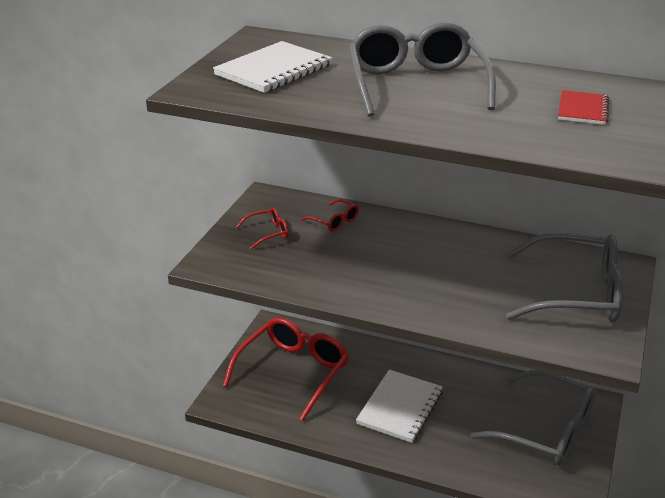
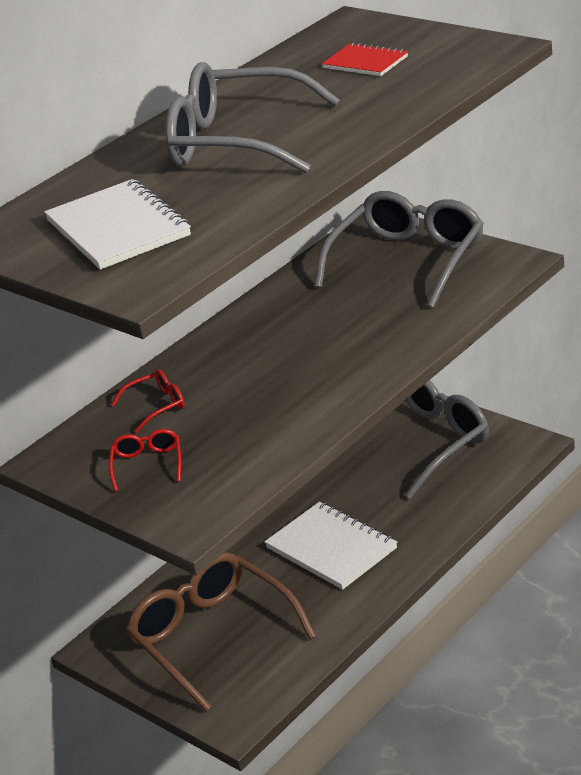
camera: 65 degrees left, 0 degrees up
(293, 372) = (213, 637): red glasses -> brown glasses

